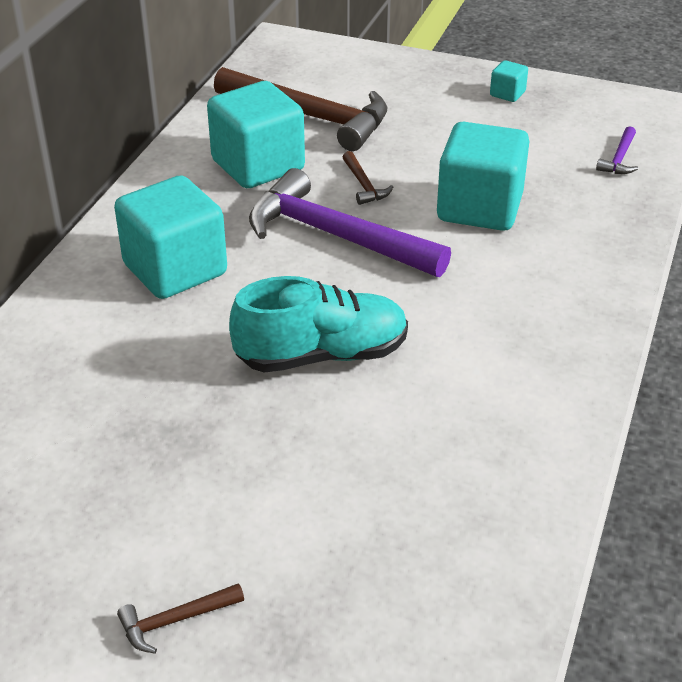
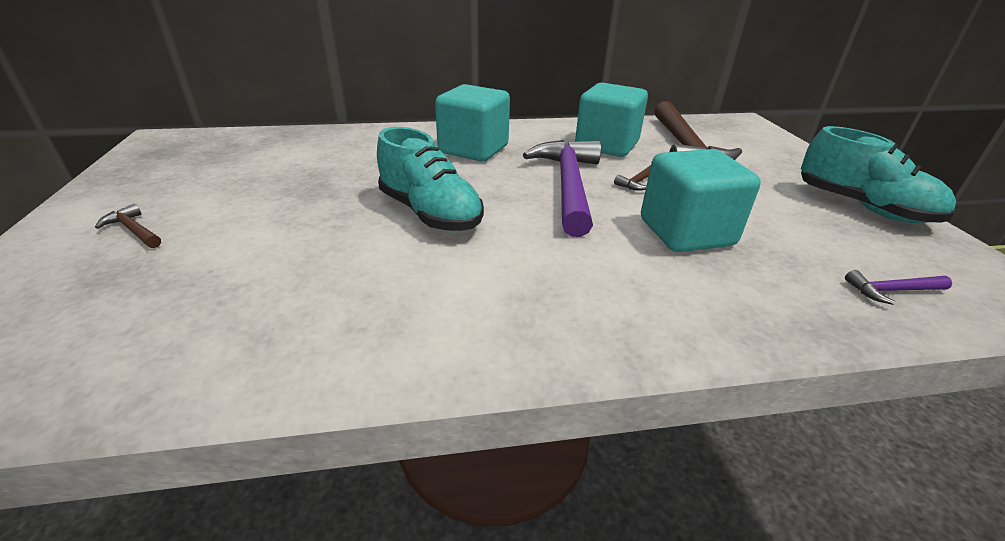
camera: 60 degrees right, 5 degrees down
(507, 94) = (862, 207): turquoise cube -> turquoise shoe

